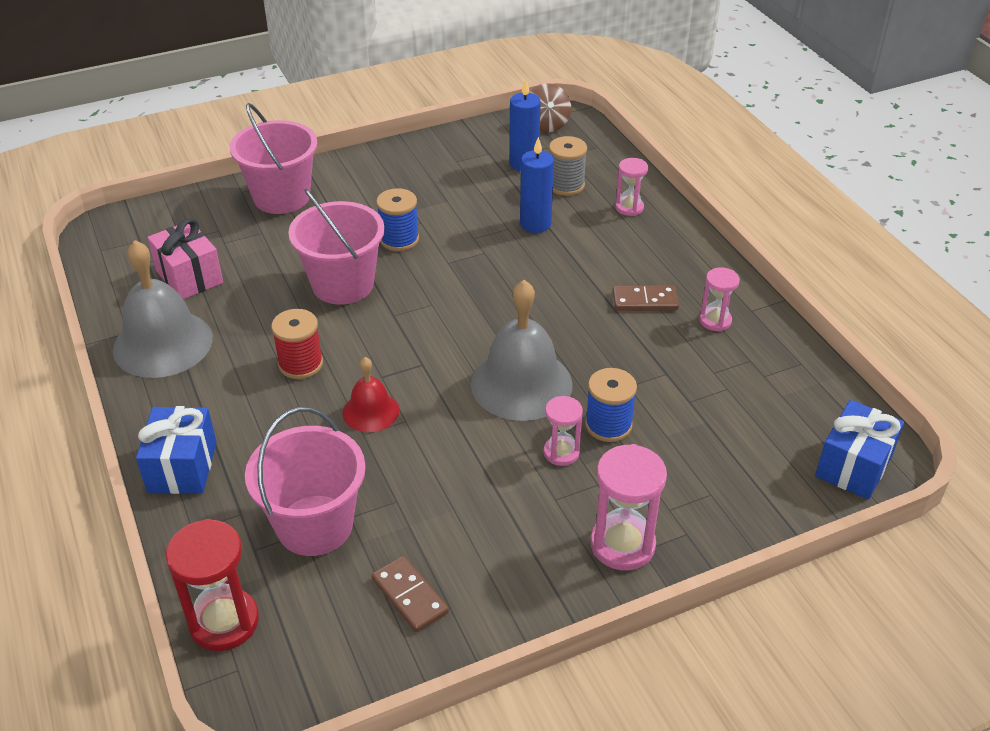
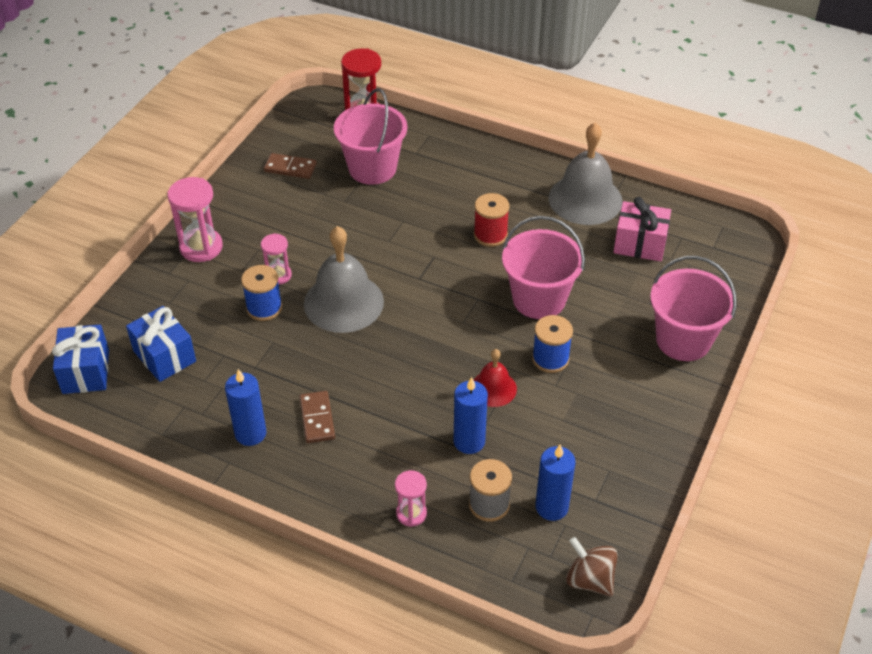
camera: 140 degrees right, 5 degrees up
(182, 467) = (474, 154): blue gift -> blue gift (164, 356)
(371, 411) = (414, 234): red bell -> red bell (493, 388)
(645, 301) = (317, 419): brown domino -> brown domino turned 60 degrees counterclockwise
(715, 321) = (250, 433): pink hourglass -> blue candle

